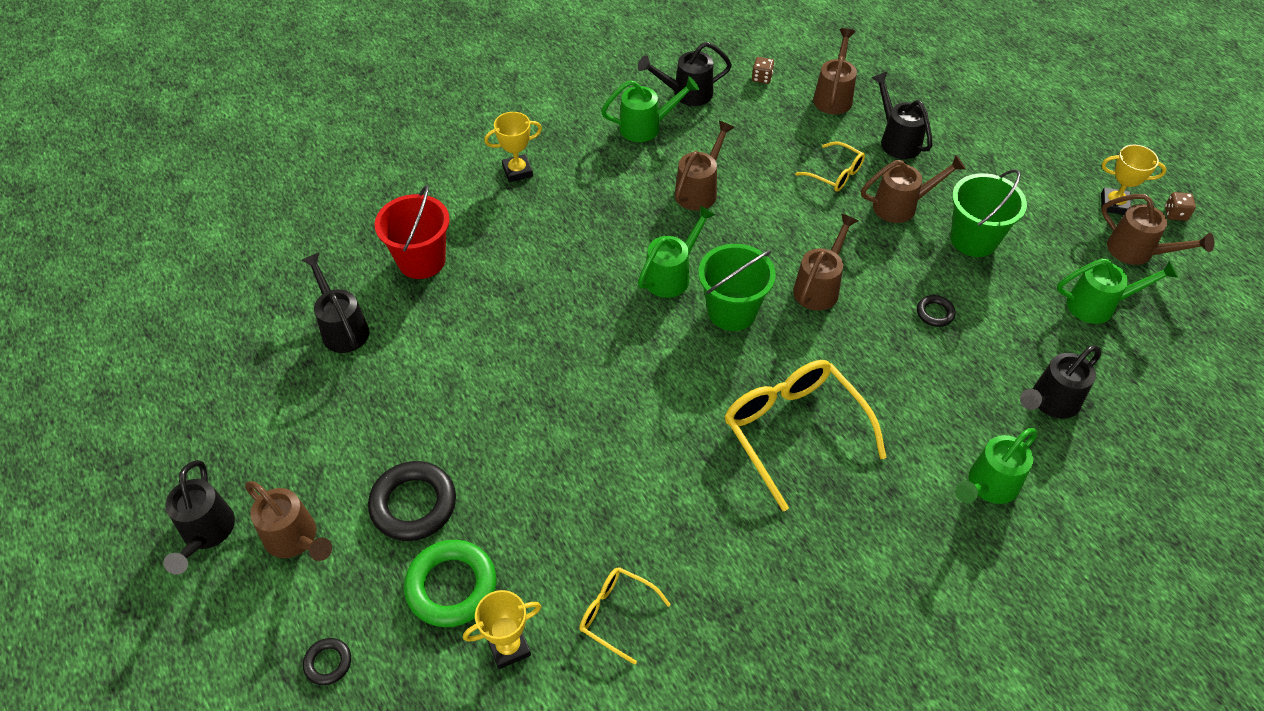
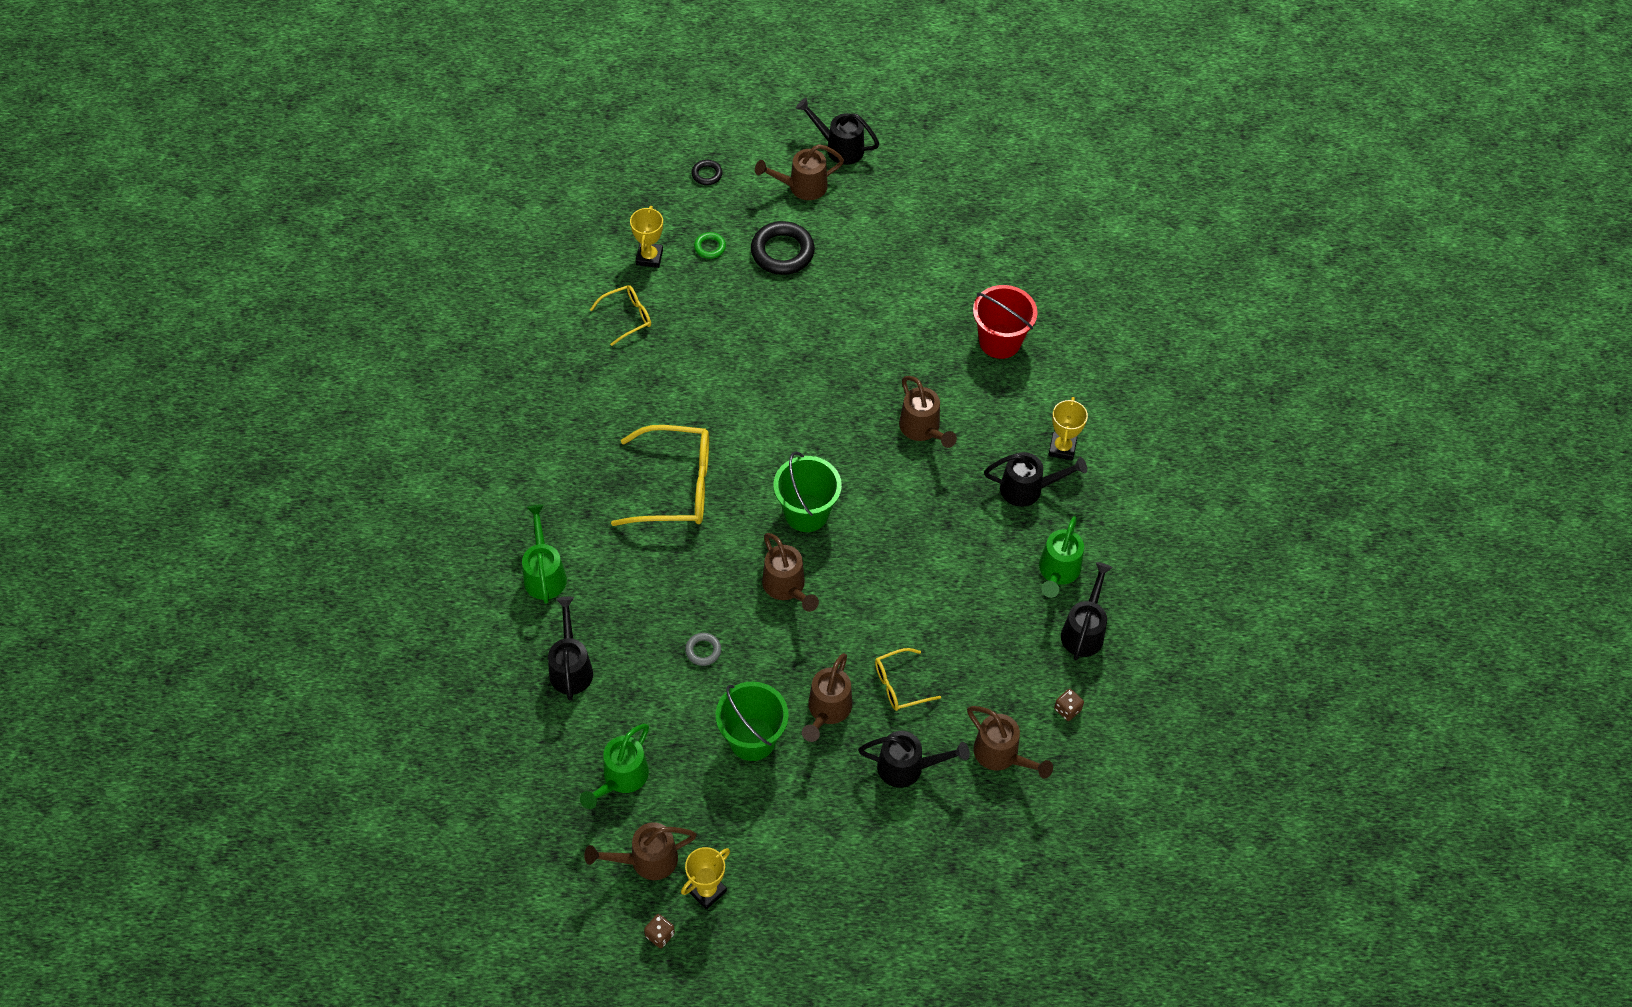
camera: 120 degrees right, 5 degrees up
(342, 328) = (963, 270): black watering can -> black watering can (1027, 489)
(451, 586) = (710, 247): green ring -> green ring, size x0.50
(671, 275) = (870, 494): green watering can -> none
(699, 190) = (951, 567): brown watering can -> brown watering can (922, 429)
(935, 313) = (703, 650): black ring -> grey ring

